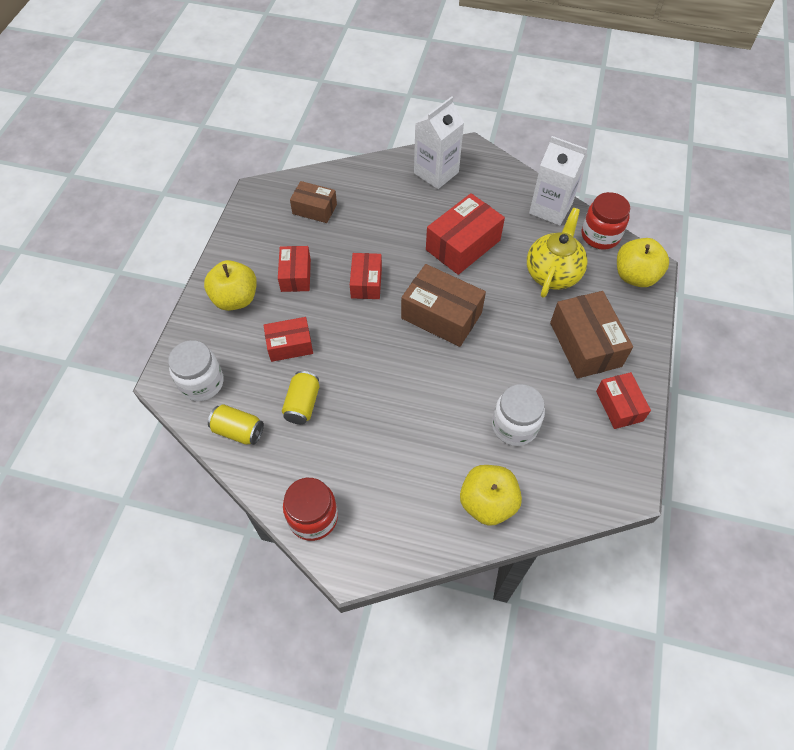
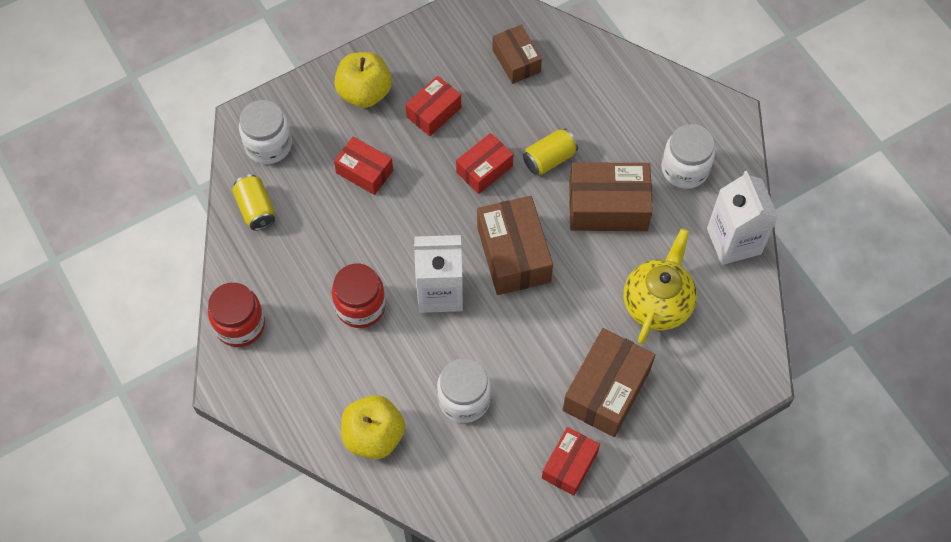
camera: 45 degrees right, 5 degrees up
(302, 404) = (323, 230): yellow can -> yellow can (549, 159)
(436, 173) = (667, 114): white carton -> white carton (440, 292)
(463, 245) = (608, 206): red box -> brown box
(480, 193) = (684, 169): none -> white jar
(552, 273) = (657, 303): yellow teapot -> yellow teapot turned 45 degrees counterclockwise
(600, 236) = (748, 308): red jar -> red jar (360, 306)
(635, 276) = (731, 373): yellow apple -> none

